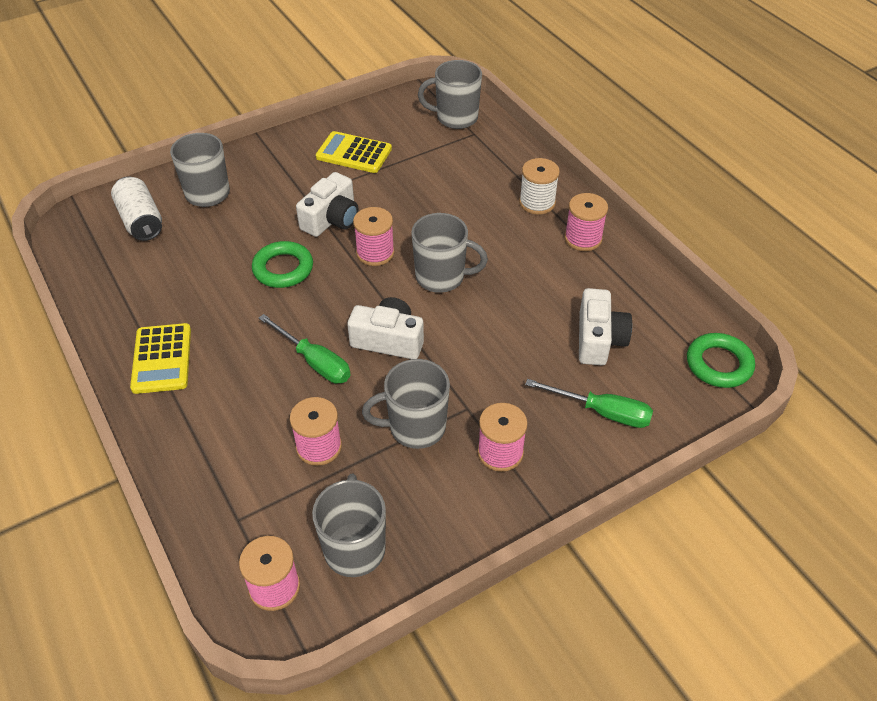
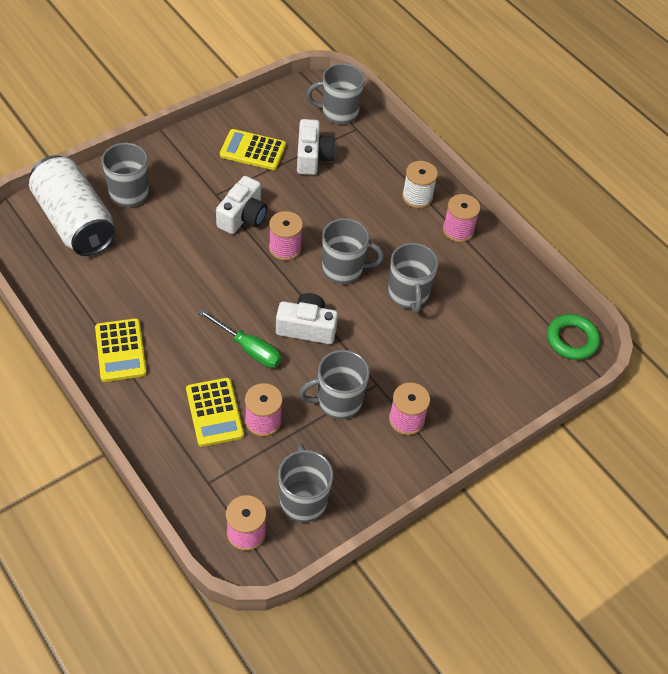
camera: 10 degrees left, 5 degrees up
(141, 221) = (75, 222): white can -> white can, size x1.70
(260, 434) = (214, 412): none -> yellow calculator
(283, 269) = (208, 265): green ring -> none
(516, 307) = (408, 295): none -> grey mug
(599, 339) = (476, 321): white camera -> white camera (312, 157)
(602, 412) = (483, 383): green screwdriver -> none

